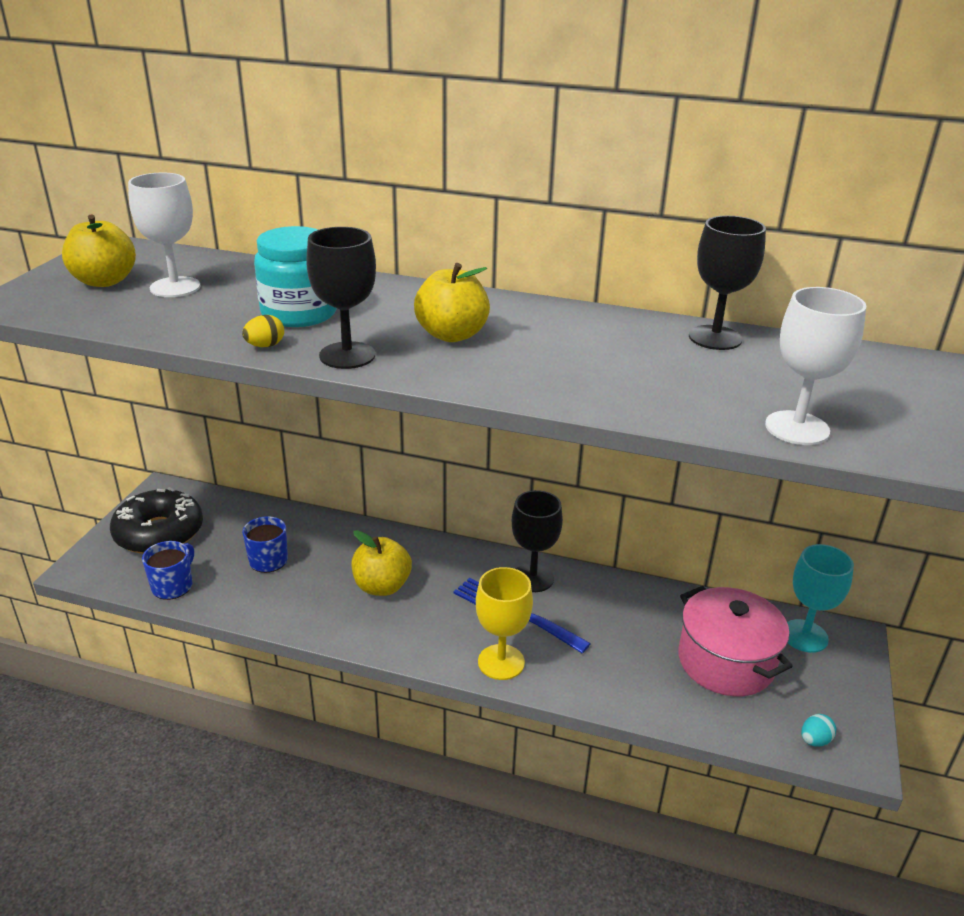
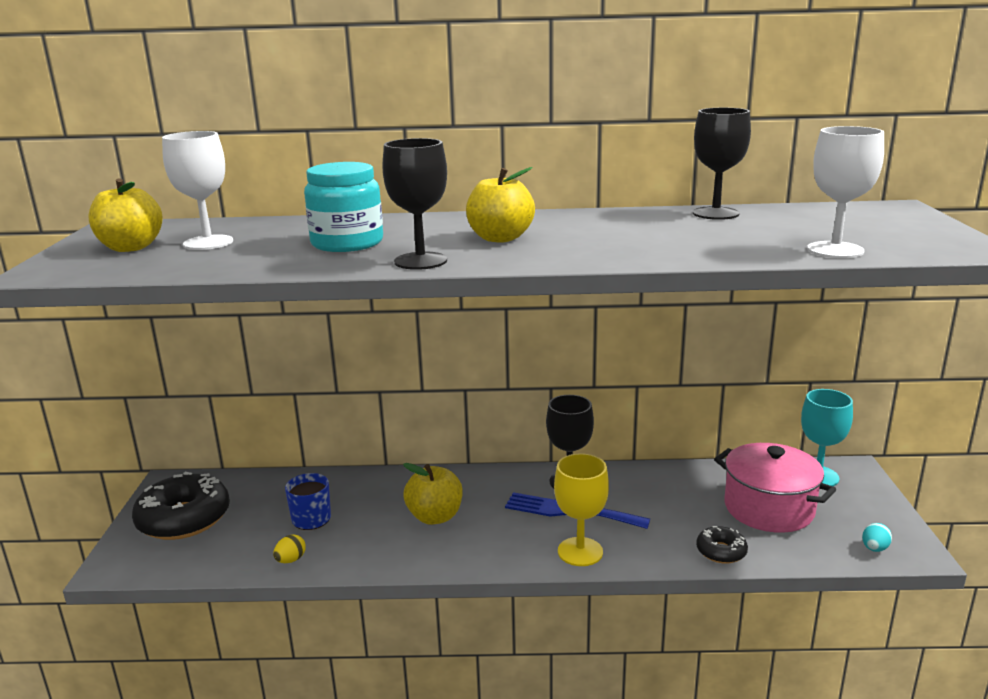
camera: 15 degrees left, 10 degrees down
(173, 586) = (223, 560): blue mug -> none
(265, 346) = (337, 265): yellow egg -> yellow egg (291, 560)
(644, 699) = (721, 551): none -> black donut

